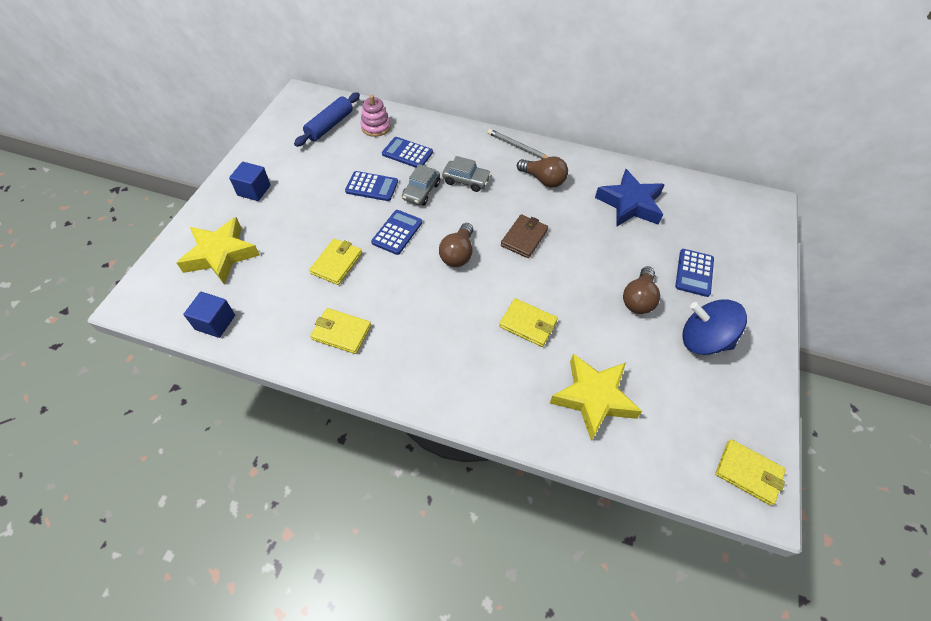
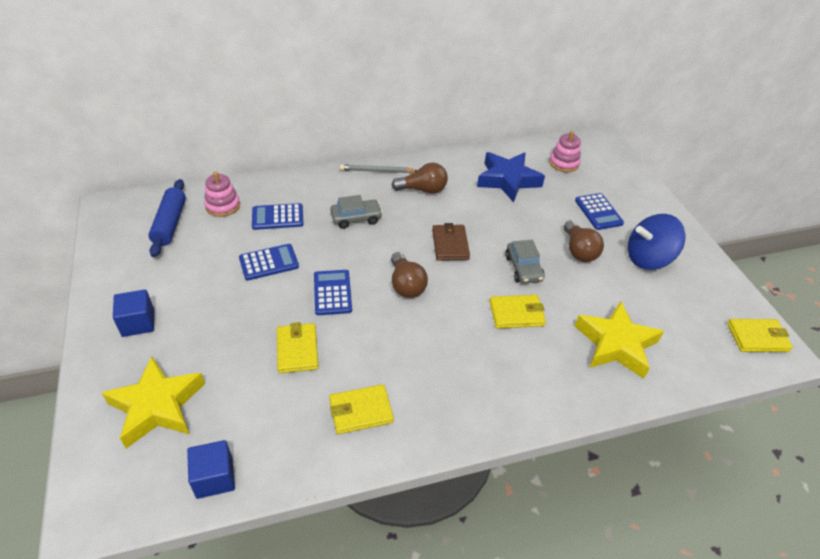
camera: 35 degrees left, 10 degrees down
(421, 191) = (322, 246): grey car -> grey car (523, 268)
(703, 211) = (564, 163): none -> pink stacking toy

